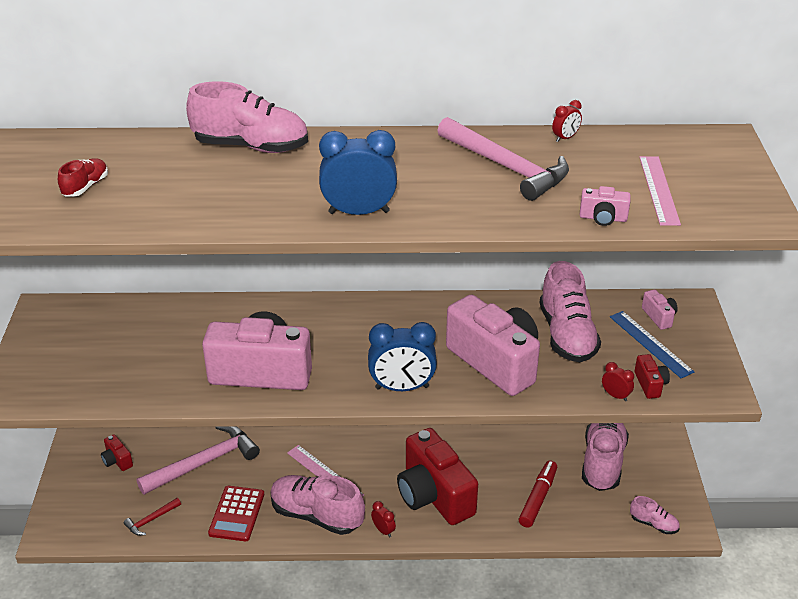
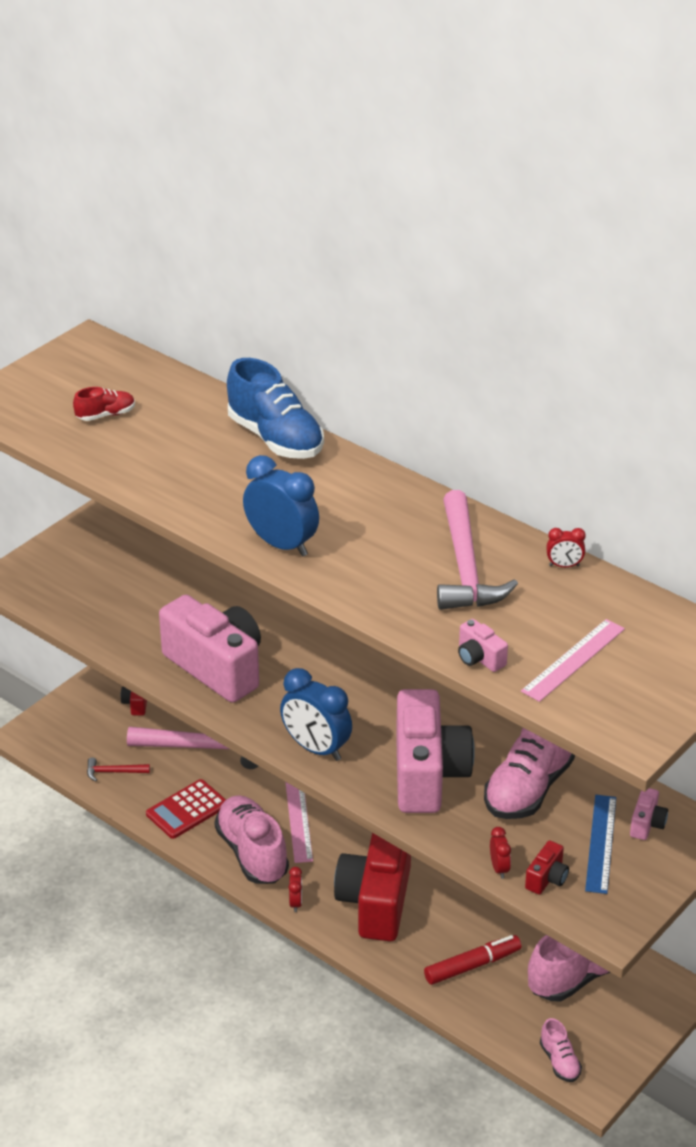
camera: 40 degrees right, 0 degrees up
(251, 146) = (275, 439): pink shoe -> blue shoe

